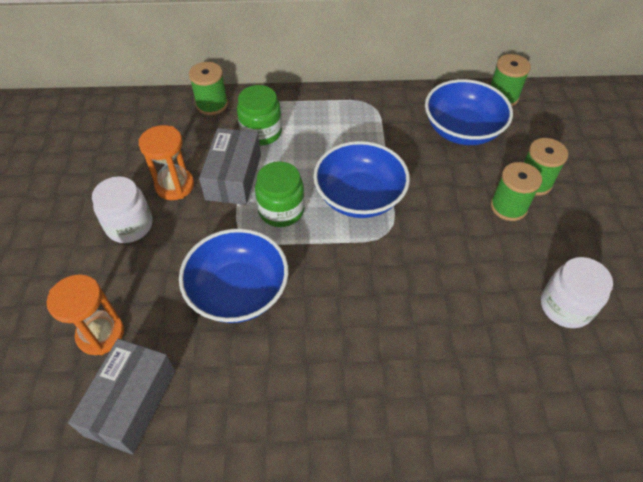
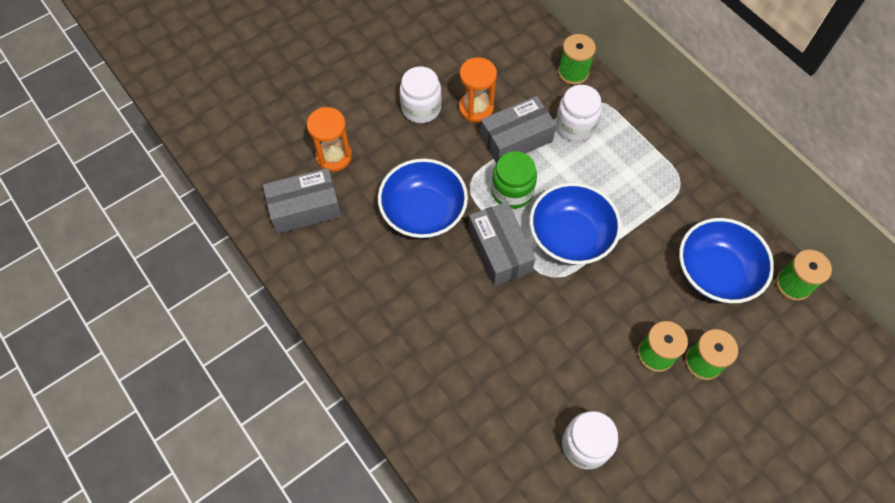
camera: 55 degrees right, 10 degrees up
(261, 132) = (575, 126): green jar -> white jar
(331, 255) = (499, 250): none -> grey box

